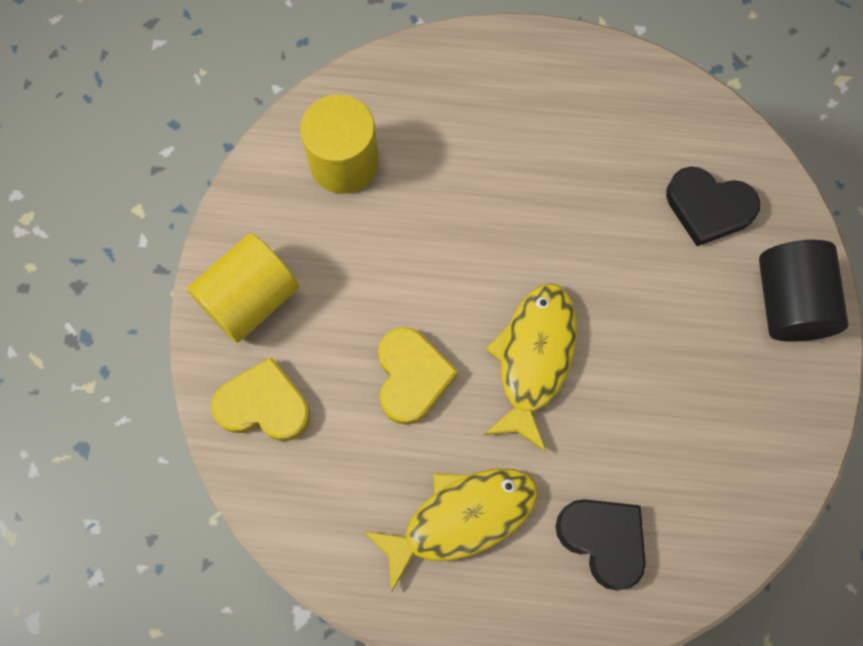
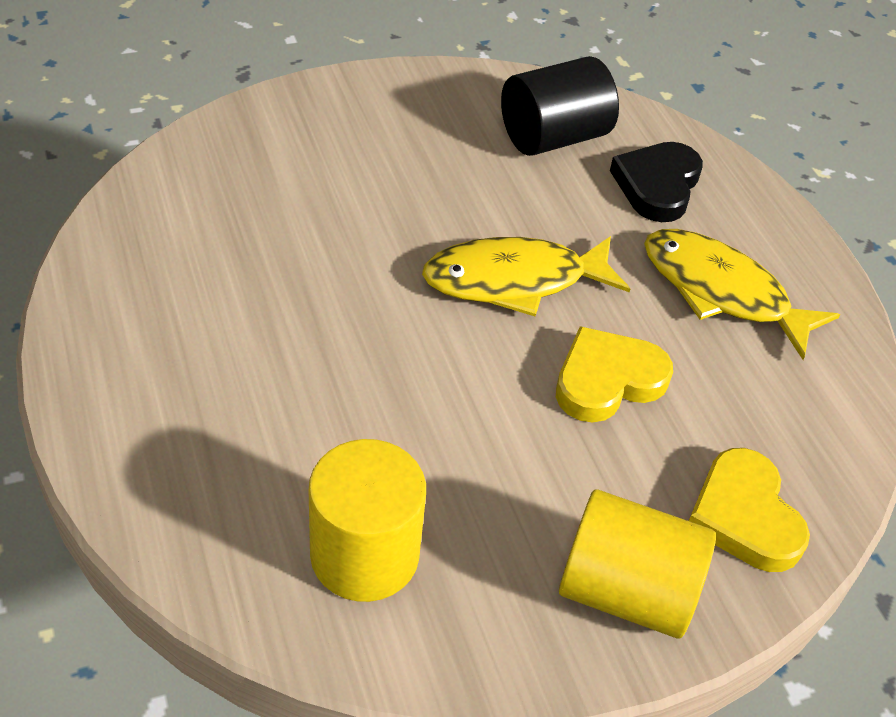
camera: 120 degrees left, 25 degrees down
(708, 207) = (251, 185): black heart -> none
(790, 302) = (331, 110): black cylinder -> black cylinder (553, 137)

